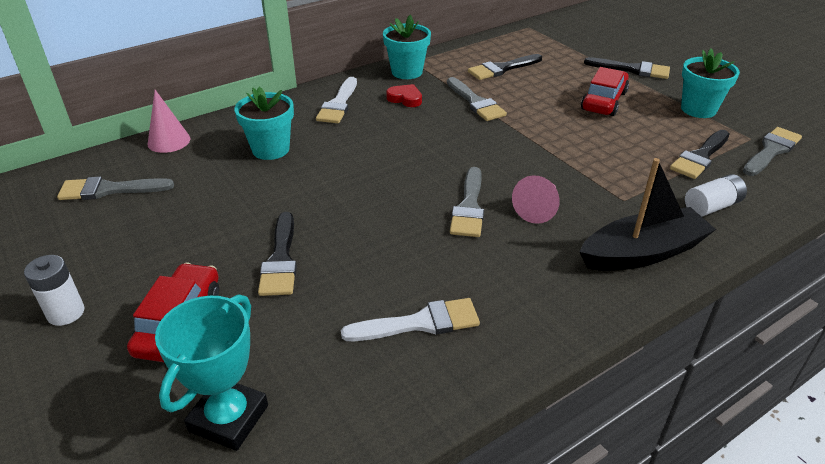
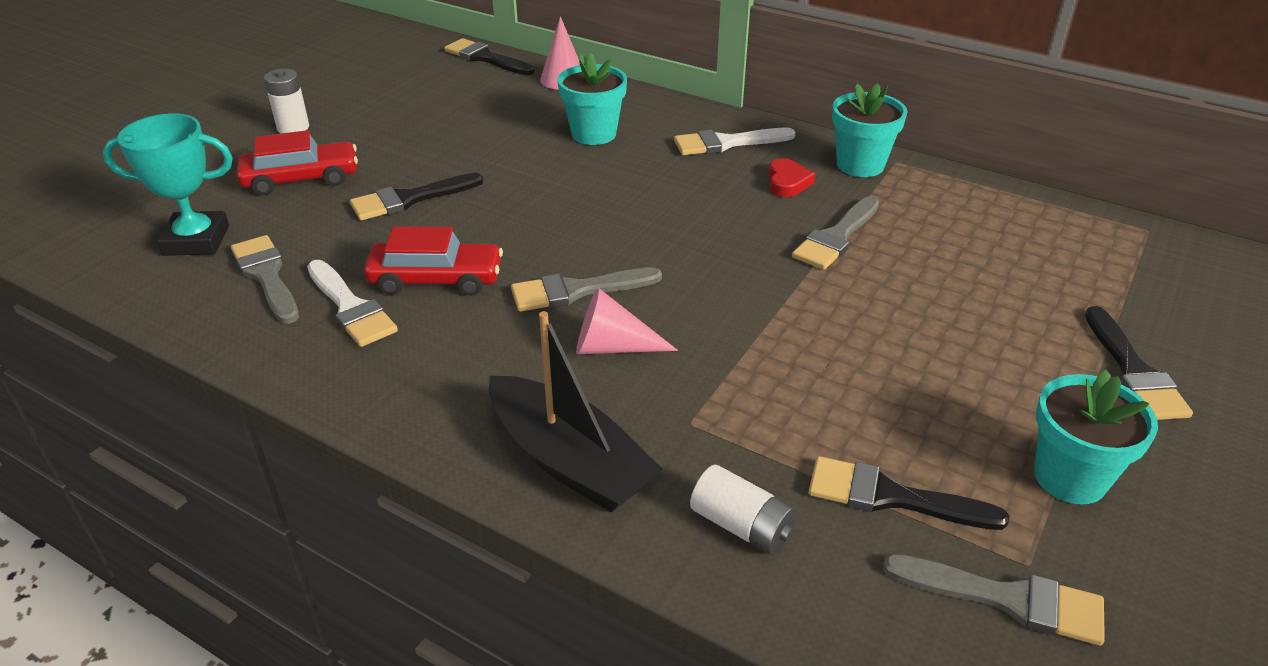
camera: 65 degrees right, 0 degrees up
(109, 190) = (463, 82): grey brush -> grey brush (266, 276)
(502, 69) = (964, 237): black brush -> black brush (485, 58)
(604, 101) = (973, 356): red car -> red car (436, 280)

